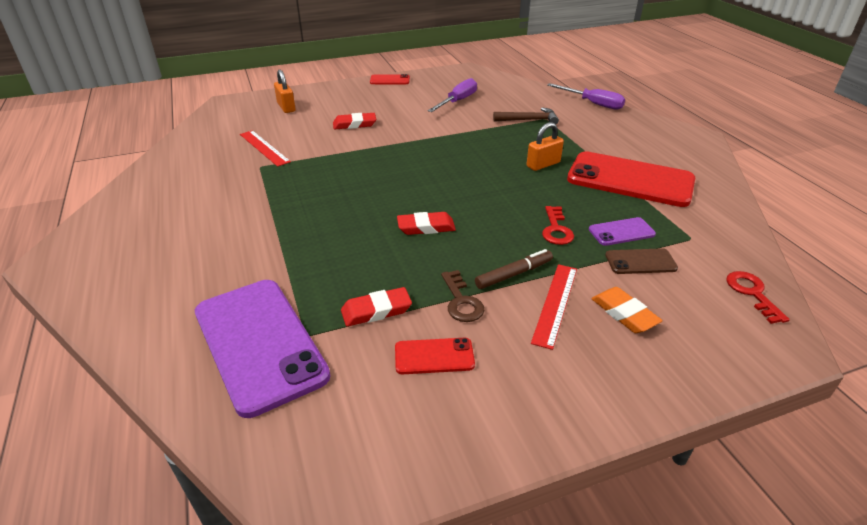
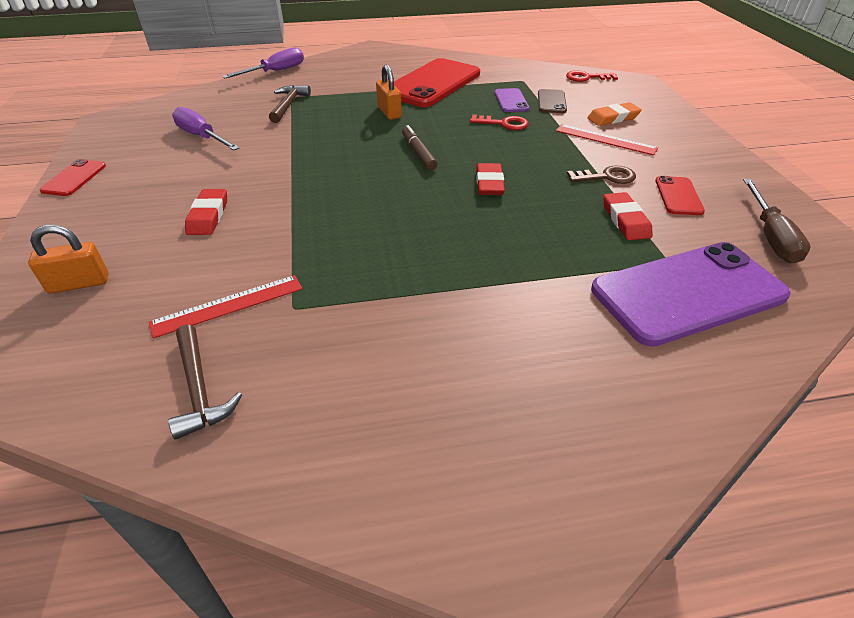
camera: 80 degrees left, 5 degrees up
(200, 153) = (199, 388): none -> brown hammer
(358, 429) = (770, 236): none -> brown screwdriver
(513, 274) = (568, 150): brown marker -> brown marker (418, 153)

